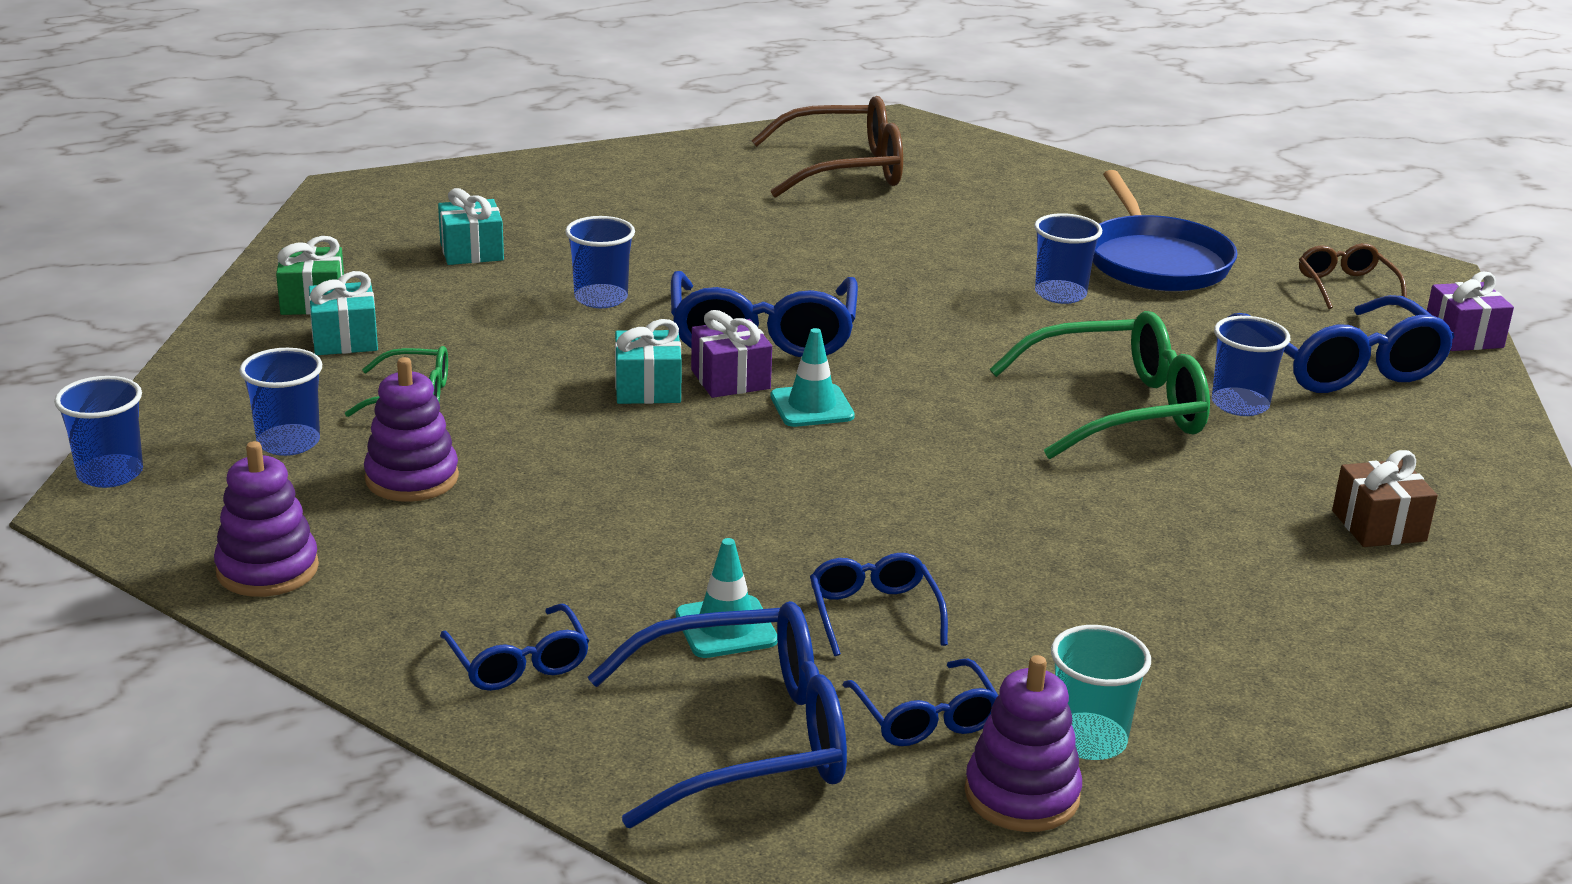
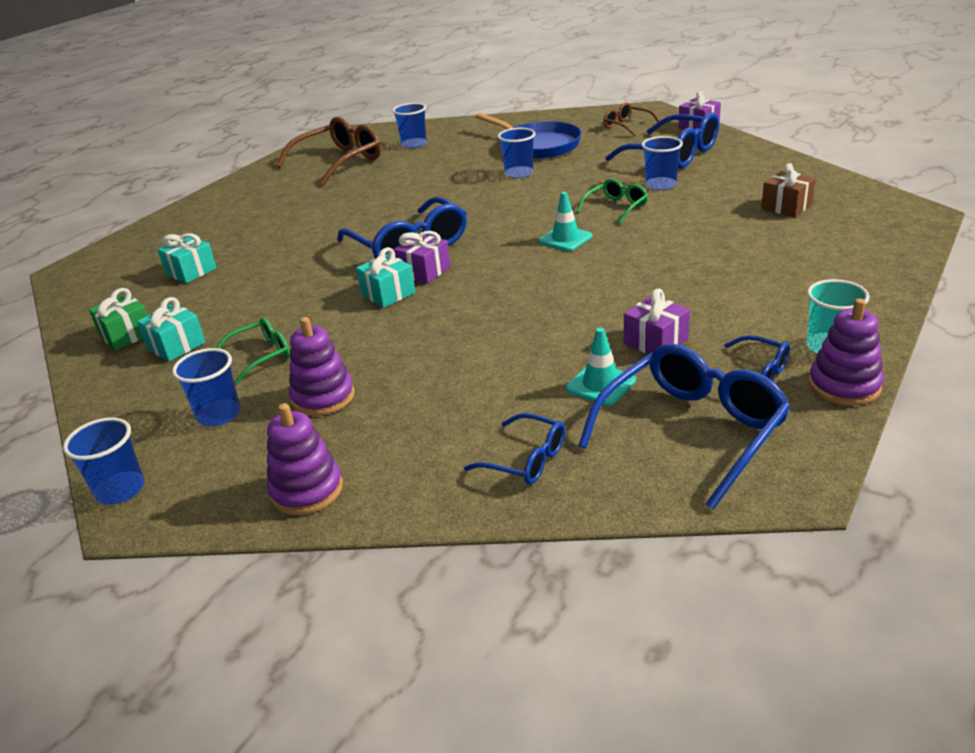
camera: 30 degrees left, 5 degrees up
(601, 298) = (299, 264): blue cup -> blue cup (414, 144)
(812, 406) = (482, 266): turquoise traffic cone -> turquoise traffic cone (565, 239)
(874, 613) = (655, 342): blue glasses -> purple gift
(1118, 408) = (616, 207): green glasses -> green glasses, size x0.53

